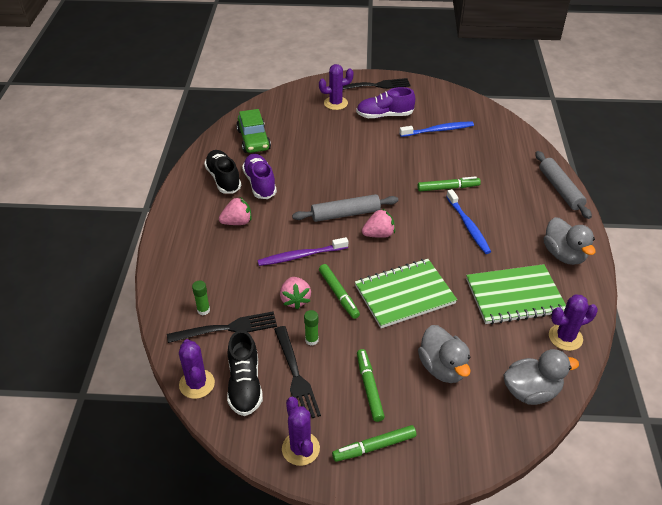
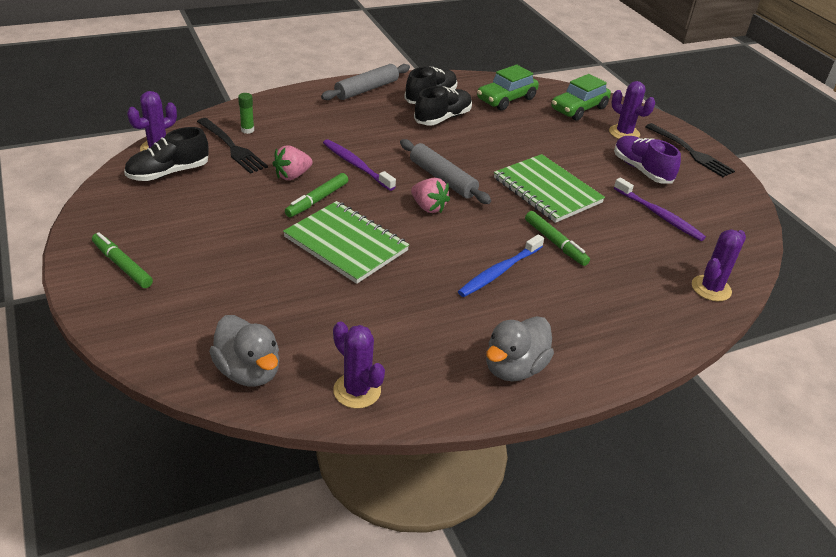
camera: 60 degrees right, 5 degrees down
(237, 222) = (376, 119): pink strawberry -> none
(260, 183) = (443, 118): purple shoe -> black shoe
(291, 110) = (578, 109): none -> green car
(295, 375) = (193, 198): black fork -> none
(300, 448) = (105, 221): purple cactus -> purple cactus (711, 288)
(311, 340) = (244, 197): green glue stick -> none
(369, 388) = (198, 246): green marker -> none
(438, 130) = (659, 215): blue toothbrush -> purple toothbrush
(443, 368) = (250, 292): grey duck -> none
(514, 296) = (402, 332): green notebook -> green notebook (547, 190)
(560, 189) = (650, 345): grey rolling pin -> grey rolling pin (366, 89)

